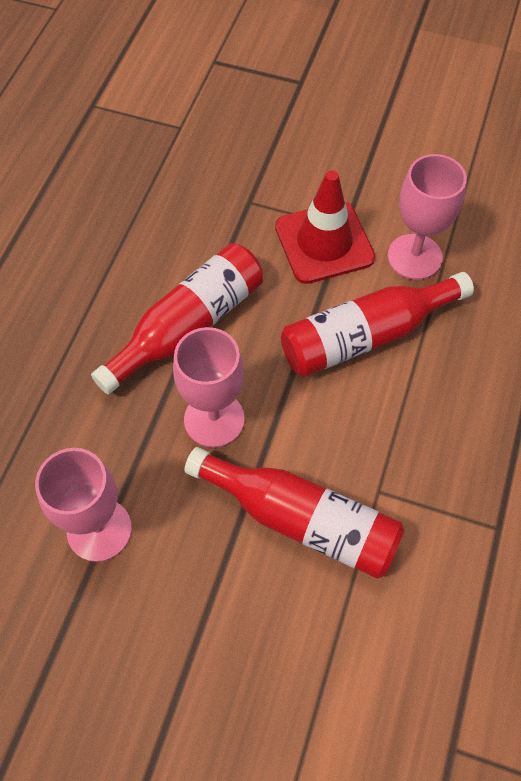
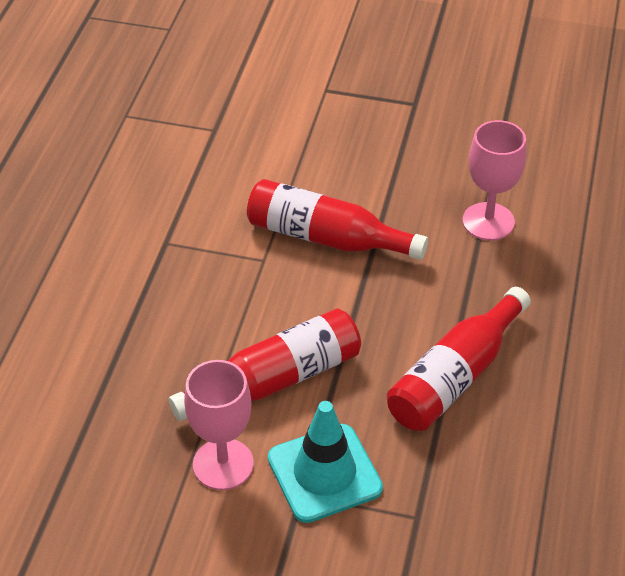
camera: 175 degrees right, 15 degrees down
(214, 419) = (412, 300): pink goblet -> none
(324, 242) = (324, 473): red traffic cone -> turquoise traffic cone

